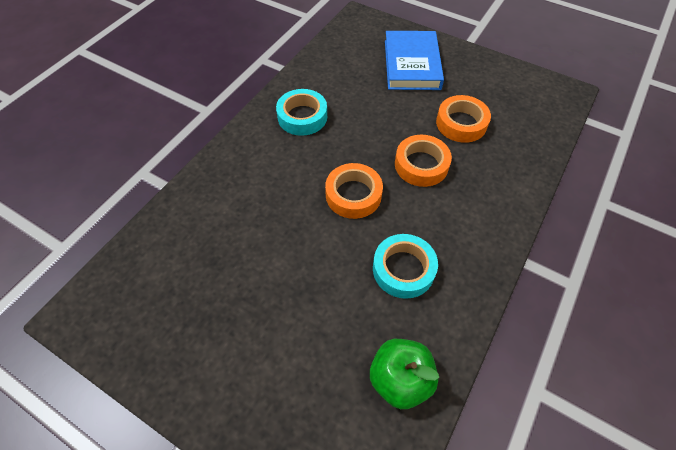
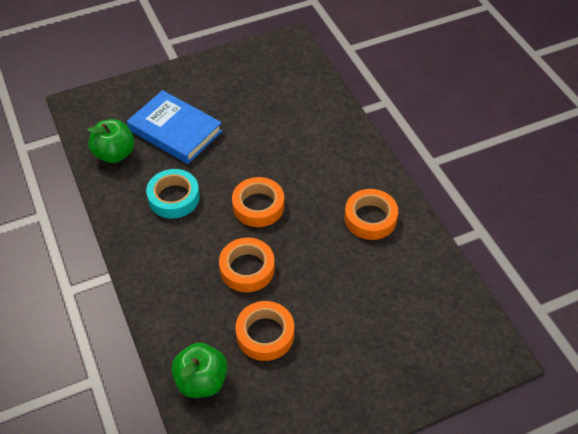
camera: 125 degrees right, 5 degrees down
(302, 117) = (370, 218): turquoise tape -> orange tape
(411, 64) = (378, 352): blue book -> blue book (175, 130)
(530, 136) = (201, 381): none -> green apple

